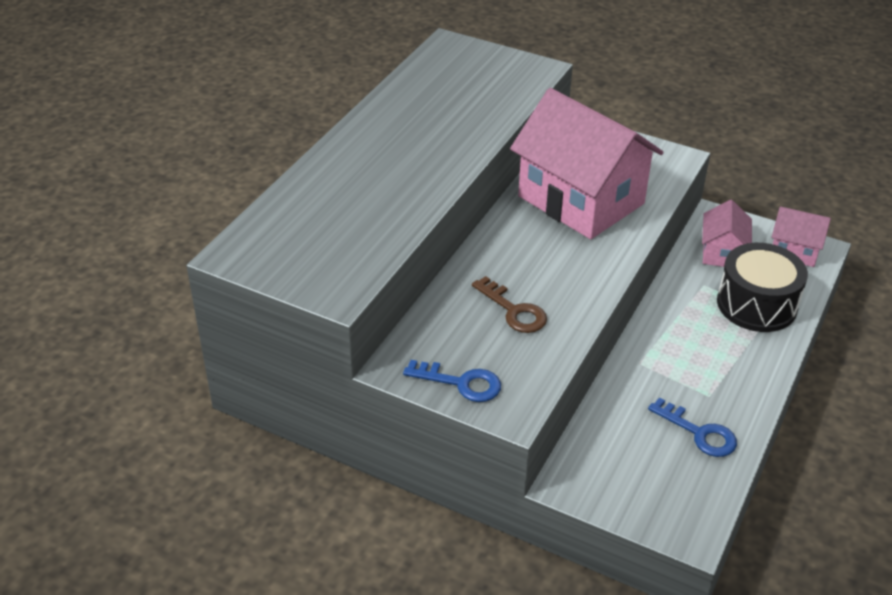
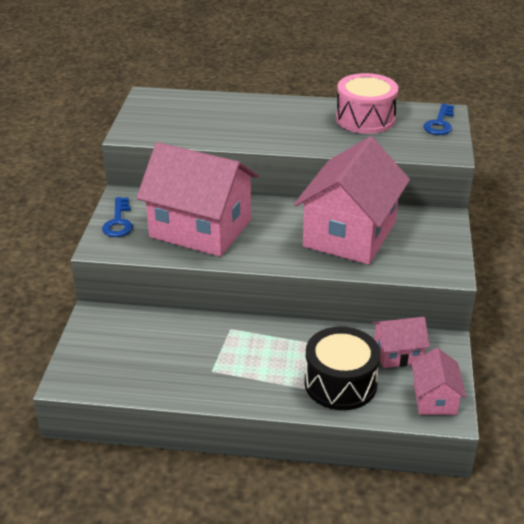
camera: 70 degrees right, 5 degrees down
(428, 98) = (365, 119): none -> pink drum
(514, 311) = (200, 228): brown key -> pink house
(699, 433) = (168, 371): blue key -> blue key (440, 123)

